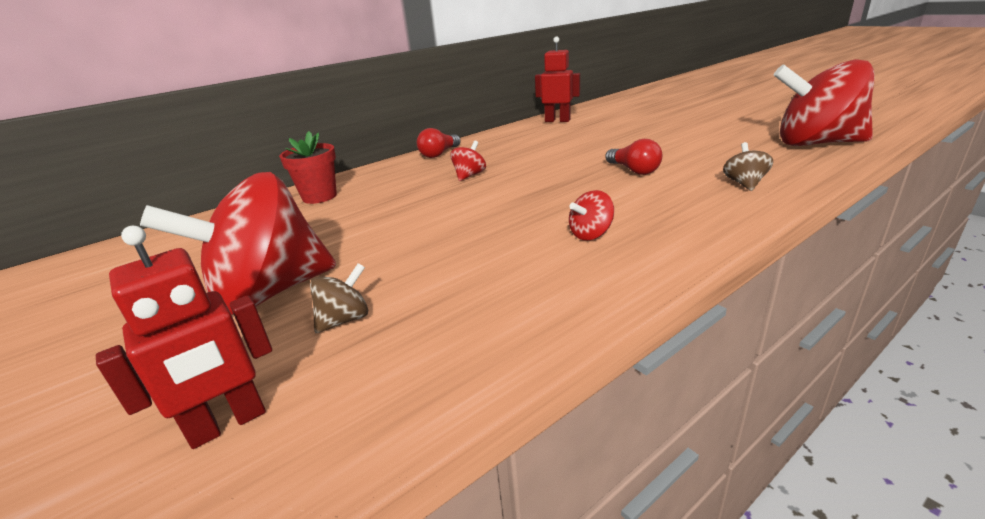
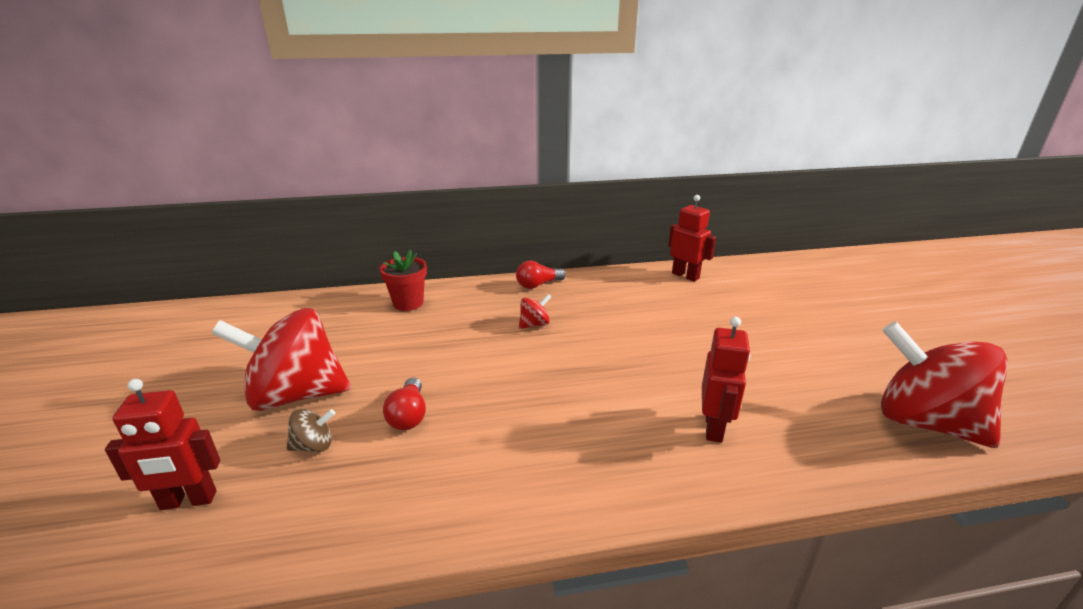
camera: 25 degrees right, 0 degrees up
(590, 234) = (555, 444): red spinning top -> none
(634, 170) = (679, 379): red light bulb -> red light bulb (408, 415)
(696, 186) = (714, 428): none -> red robot
(744, 184) = (766, 447): brown spinning top -> none

